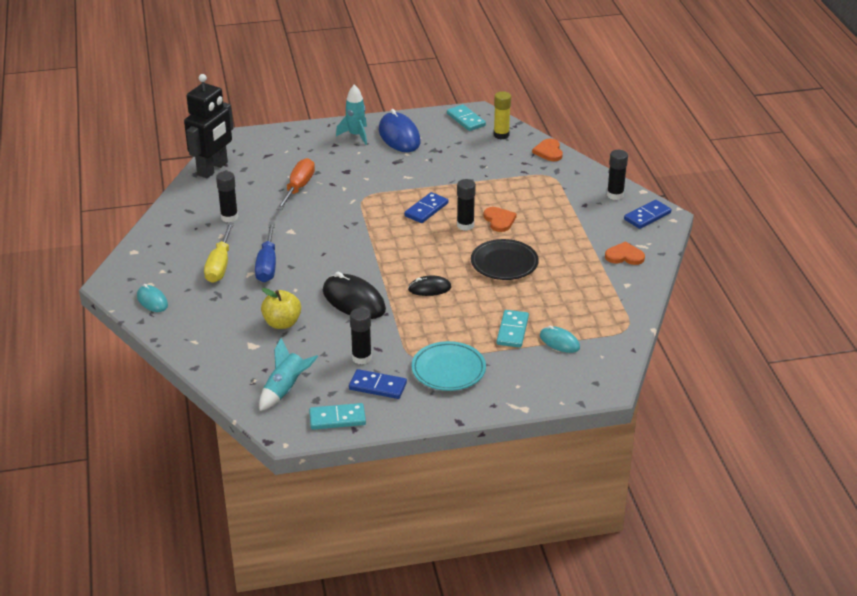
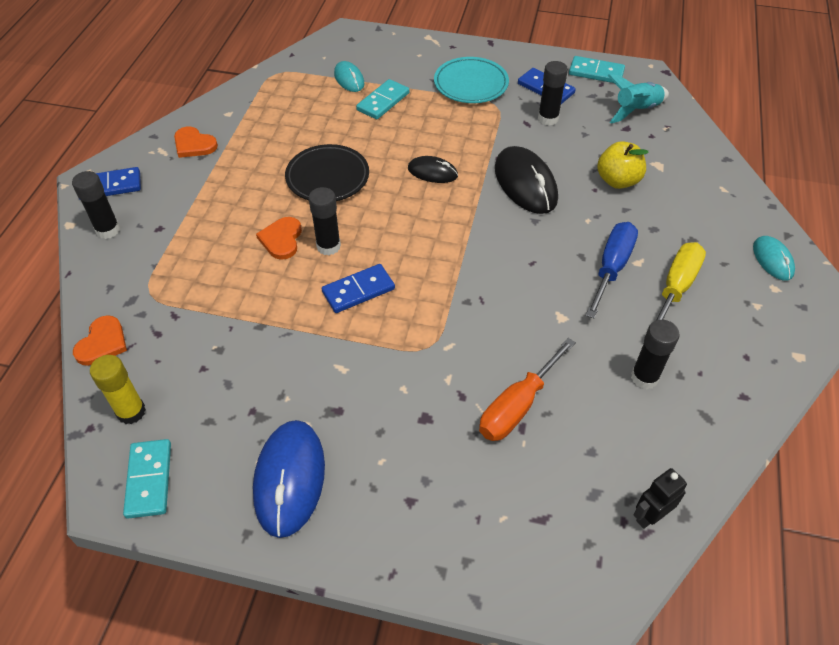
camera: 155 degrees left, 15 degrees up
(213, 169) = (650, 516): black robot -> black robot, size x0.47
(356, 135) = (361, 514): turquoise rocket -> none

